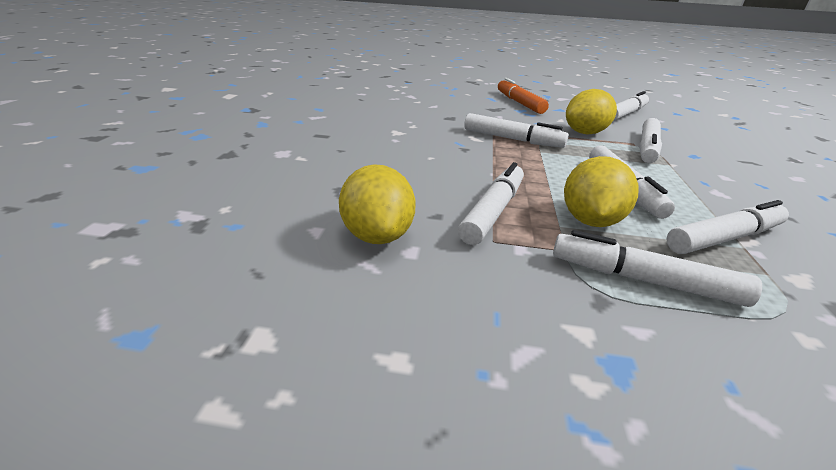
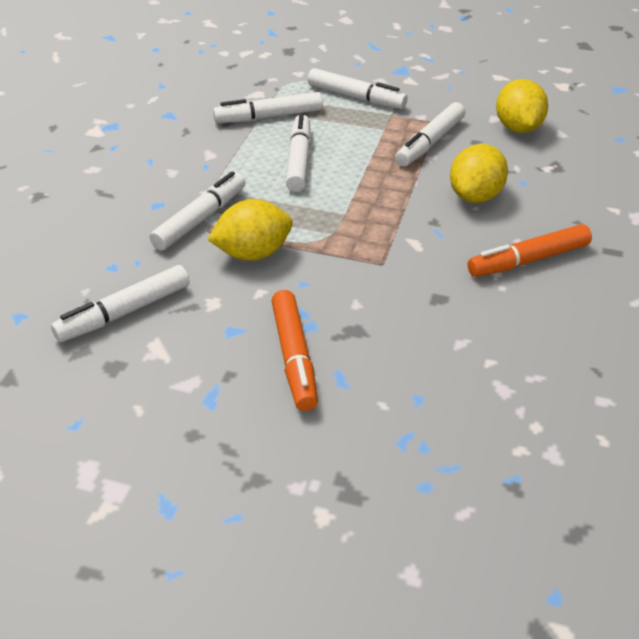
camera: 170 degrees left, 10 degrees up
(389, 131) = (528, 260): none -> orange marker
(512, 139) = (366, 239): white marker -> none
(590, 220) = (357, 133): yellow lemon -> yellow lemon (475, 196)

